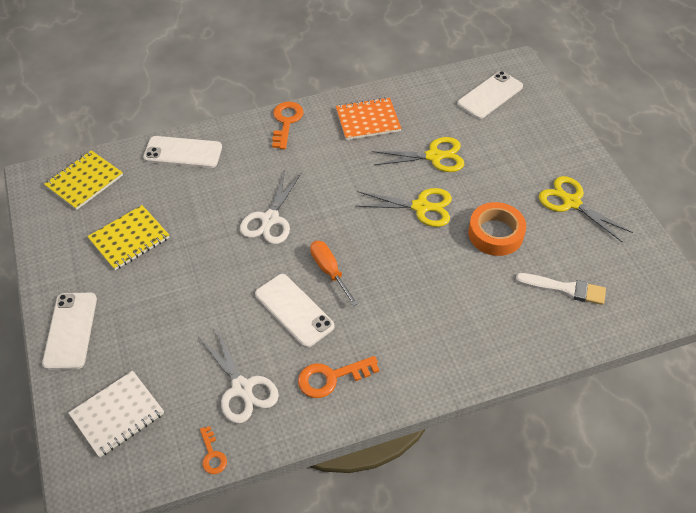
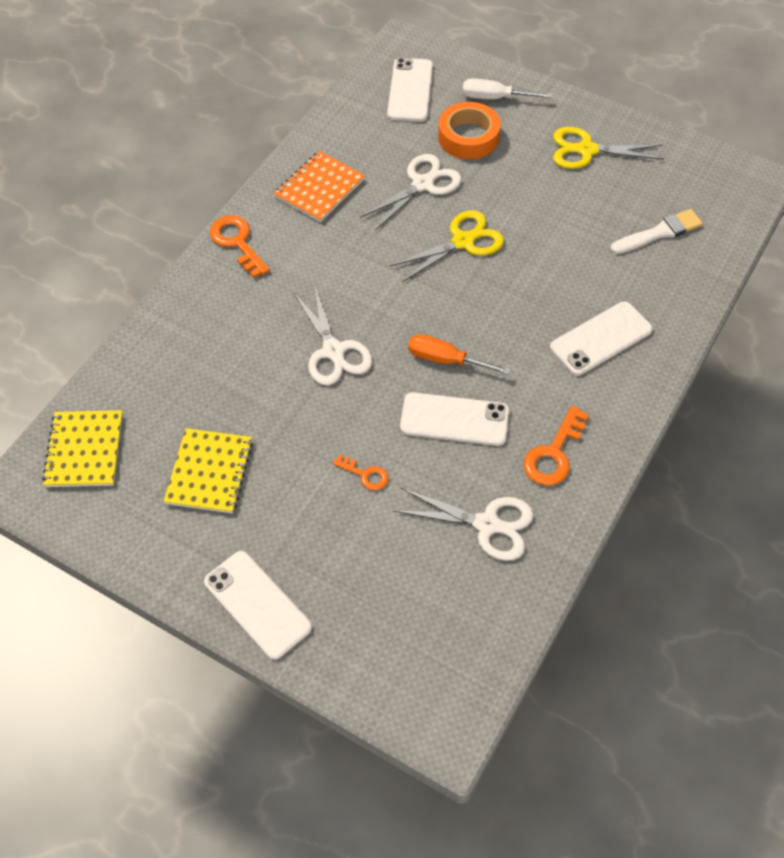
camera: 40 degrees left, 5 degrees up
(117, 414) = (399, 640): white notebook -> none
(183, 152) = (161, 346): white phone -> white phone (600, 338)
(212, 455) = (528, 602): orange key -> orange key (365, 475)
(434, 156) = (422, 184): yellow scissors -> white scissors
(495, 233) = (553, 222): orange tape -> orange tape (468, 137)
(542, 132) = (494, 98): none -> white screwdriver

